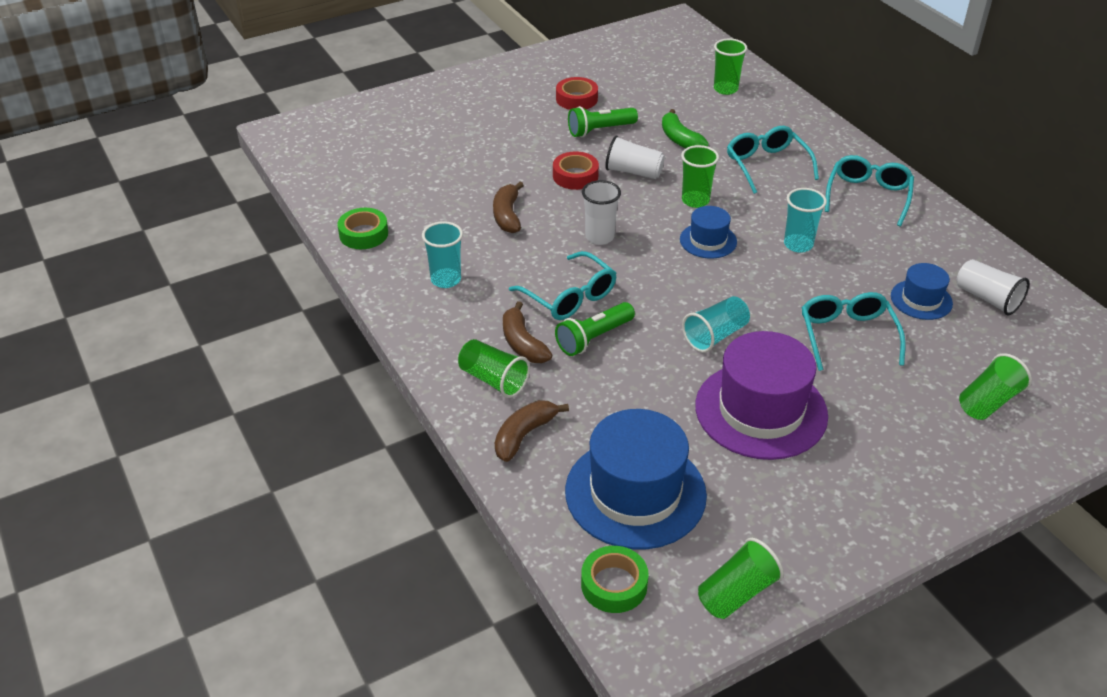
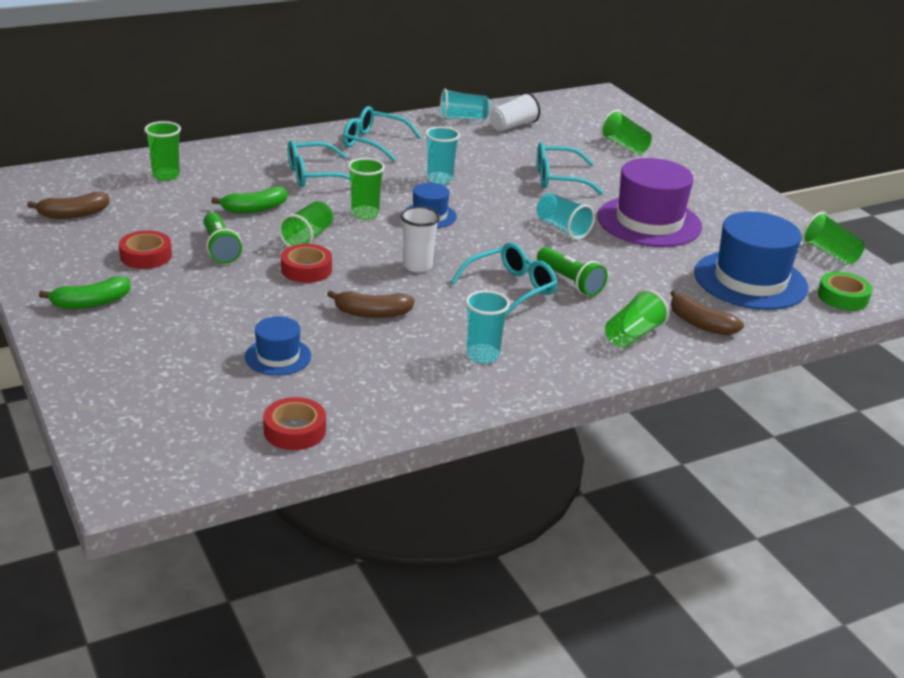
camera: 90 degrees left, 10 degrees down
(335, 190) = (294, 430): none -> red tape
(363, 234) = (393, 408): green tape -> none
(499, 87) = (91, 303): none -> green banana
(522, 343) = (580, 317): brown banana -> brown banana (73, 214)
(633, 172) = (307, 238): white cup -> green cup
(921, 300) = (514, 147): blue hat -> blue hat (278, 356)
(982, 257) = (462, 118): none -> turquoise cup

